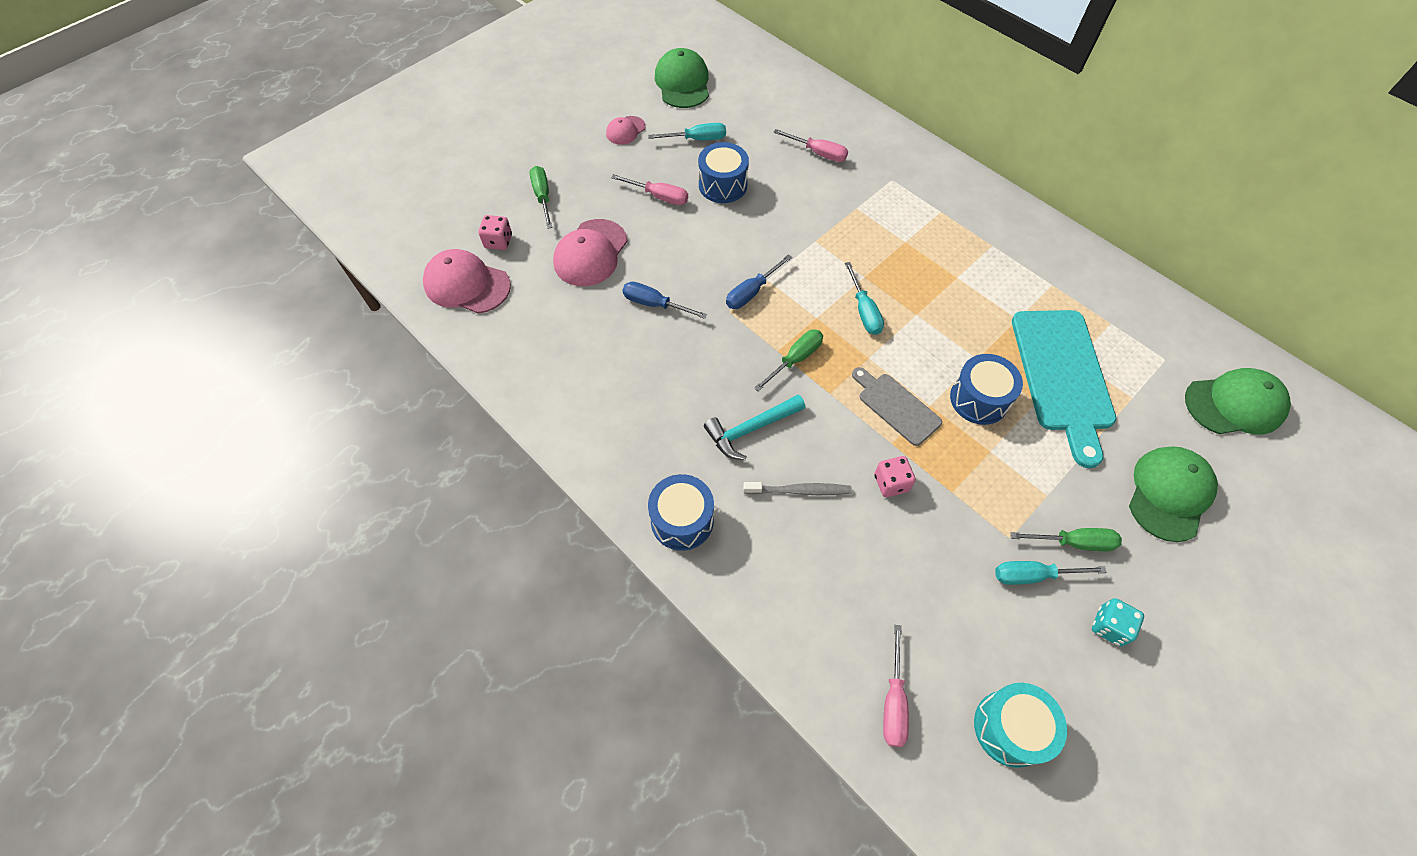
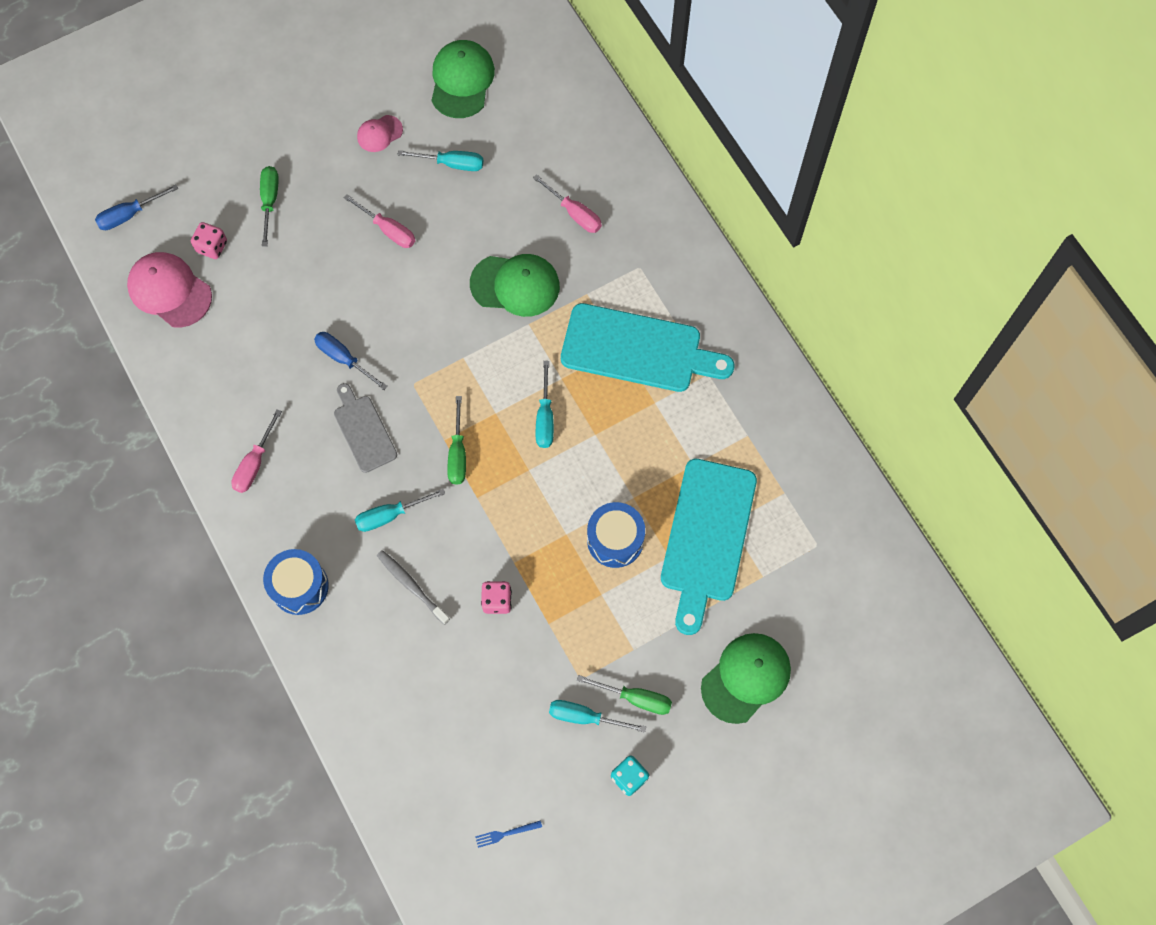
camera: 15 degrees right, 10 degrees up
(590, 253) = (299, 283): pink cap -> none
(723, 185) = (458, 231): blue drum -> none
(751, 292) = (442, 368): blue screwdriver -> blue screwdriver (129, 215)
(751, 429) = (390, 515): turquoise hammer -> turquoise screwdriver
(795, 359) = (458, 453): green screwdriver -> green screwdriver turned 120 degrees clockwise
(799, 490) = (412, 586): grey toothbrush -> grey toothbrush turned 150 degrees counterclockwise
(893, 701) = (420, 787): pink screwdriver -> pink screwdriver (255, 463)
(896, 406) = (533, 527): grey cutting board -> grey cutting board (363, 430)
(921, 240) = (638, 349): none -> turquoise cutting board
(1010, 728) = (506, 833): turquoise drum -> blue fork
(1234, 404) = (858, 609): green cap -> green cap (515, 285)

